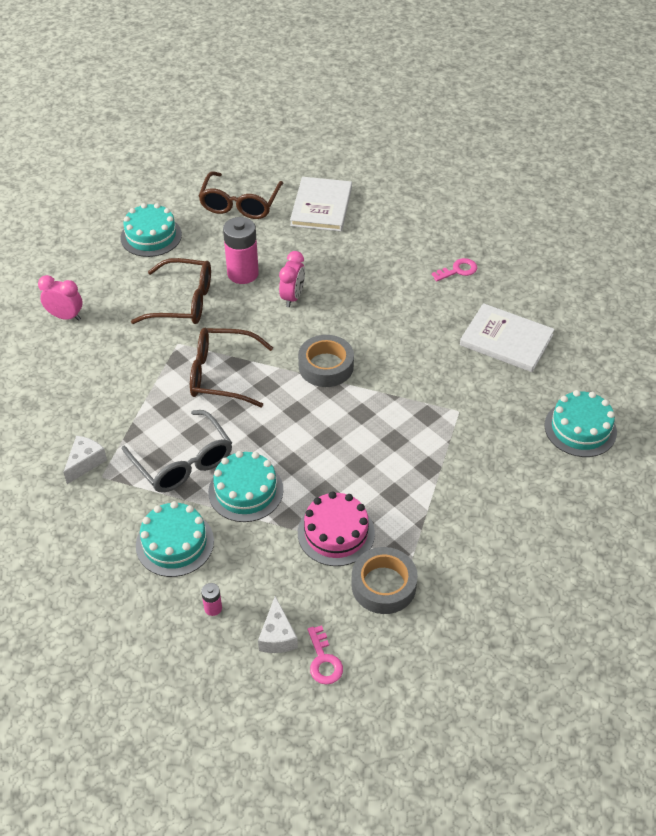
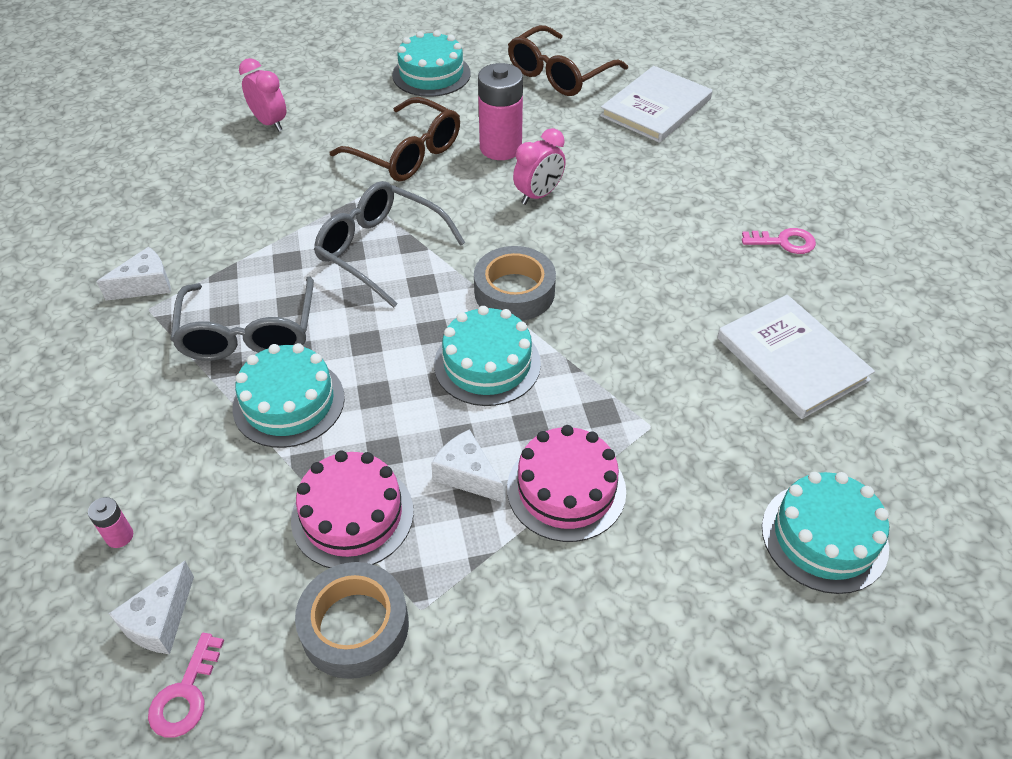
camera: 30 degrees right, 0 degrees up
(175, 543) = (152, 427): turquoise cake -> turquoise cake (487, 364)
(221, 374) = (380, 250): brown glasses -> grey glasses
(381, 482) = (467, 475): none -> white cheese
(439, 465) = (566, 489): none -> pink cake

